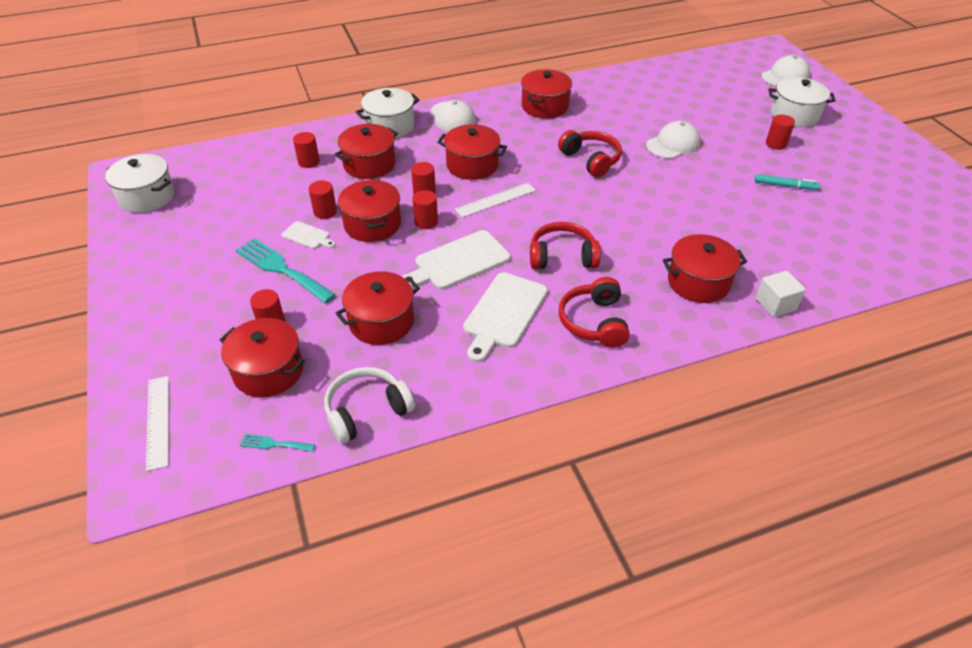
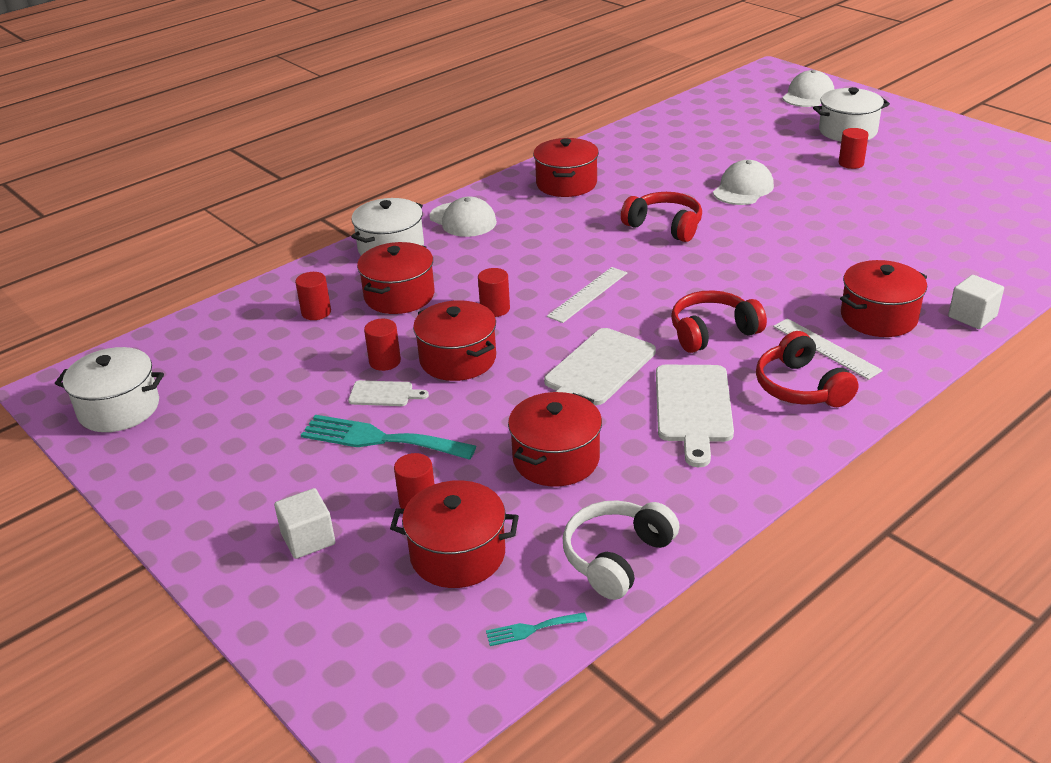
camera: 20 degrees left, 10 degrees down
(158, 421) = (357, 656): white ruler -> white ruler (826, 348)
(188, 327) = (308, 539): none -> white cube
(426, 222) = (523, 339): red cylinder -> none
(472, 165) = (530, 265): red pot -> none
(785, 186) = (892, 201): turquoise marker -> none

